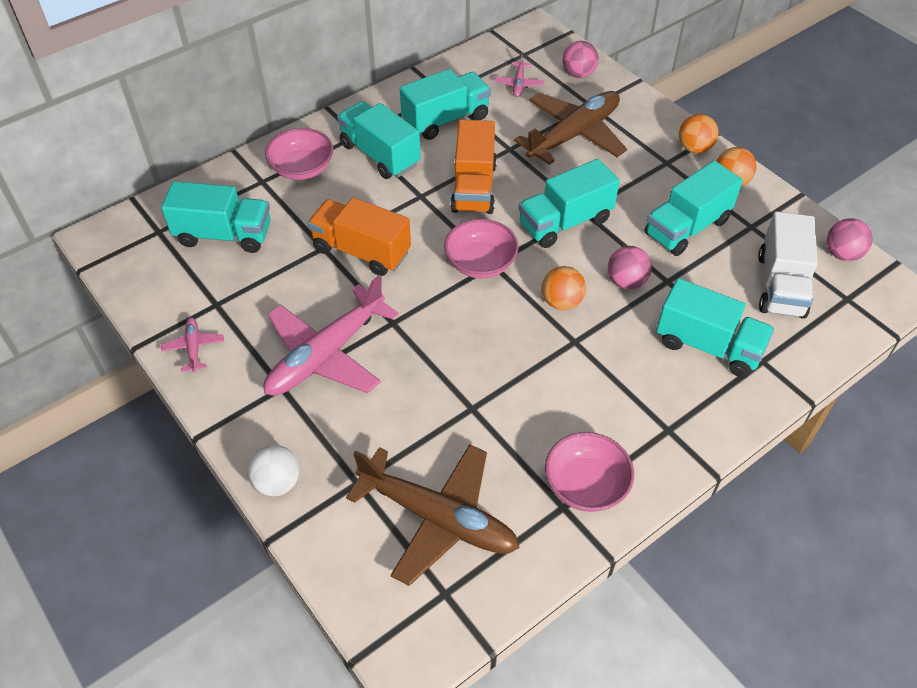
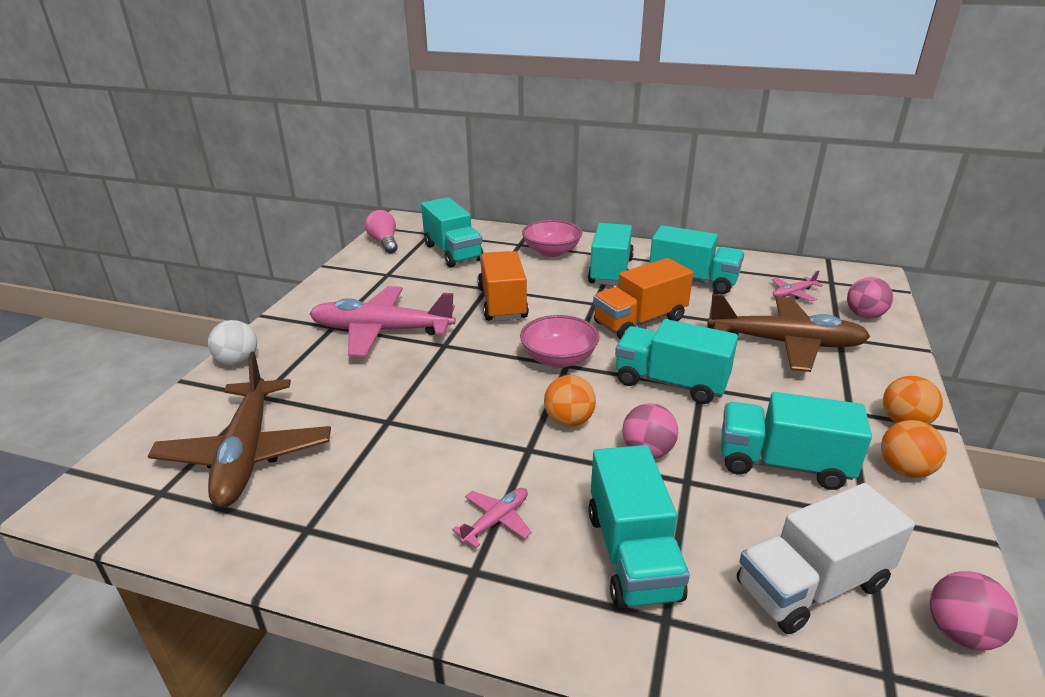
camera: 55 degrees right, 20 degrees down
(137, 275) = (384, 242): none -> pink light bulb
(194, 348) = (340, 283): pink plane -> pink plane (496, 521)
(586, 485) = (346, 535): pink bowl -> none

